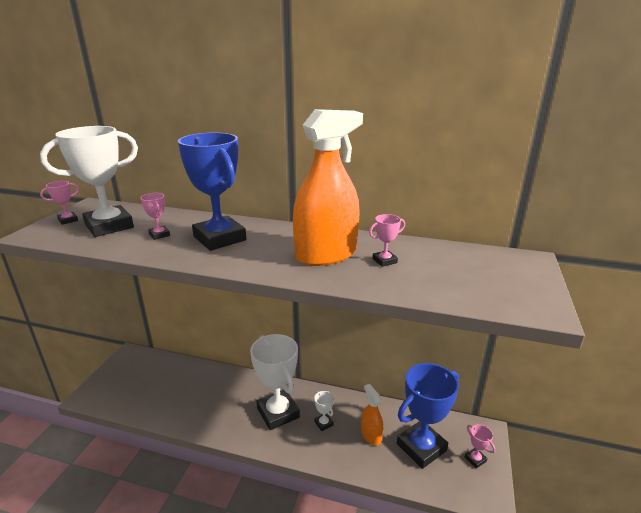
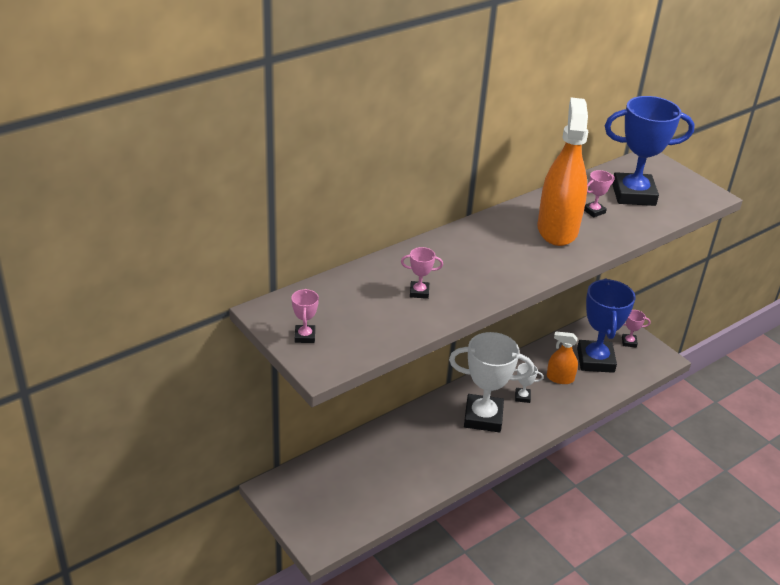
camera: 55 degrees left, 10 degrees up
(109, 226) = (358, 314): white trophy -> none
(220, 238) = (466, 264): blue trophy -> blue trophy (633, 194)
(384, 261) = (594, 211): pink trophy -> pink trophy turned 45 degrees clockwise

